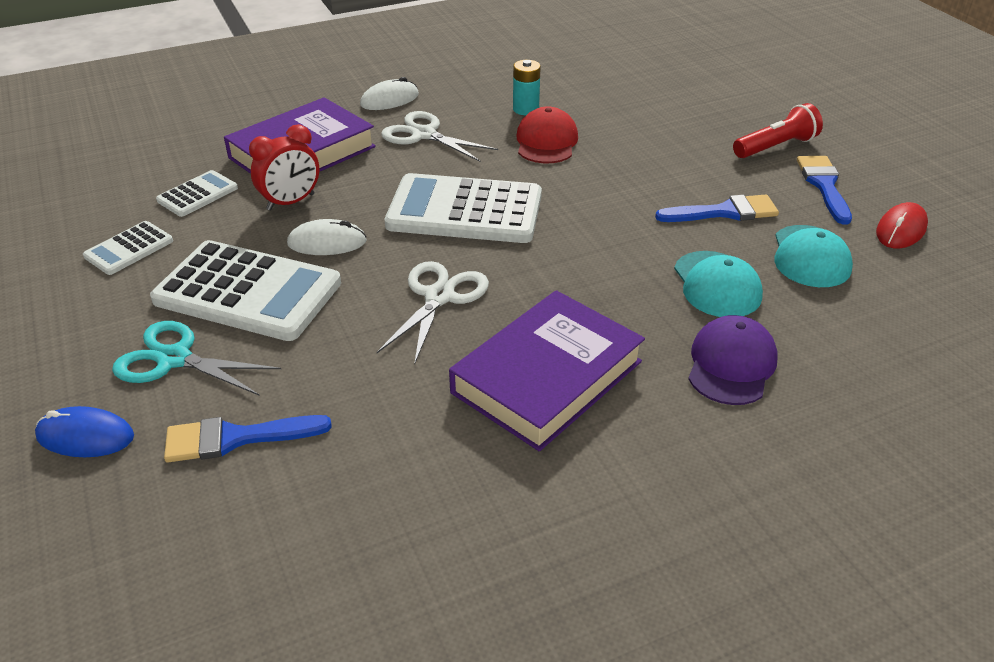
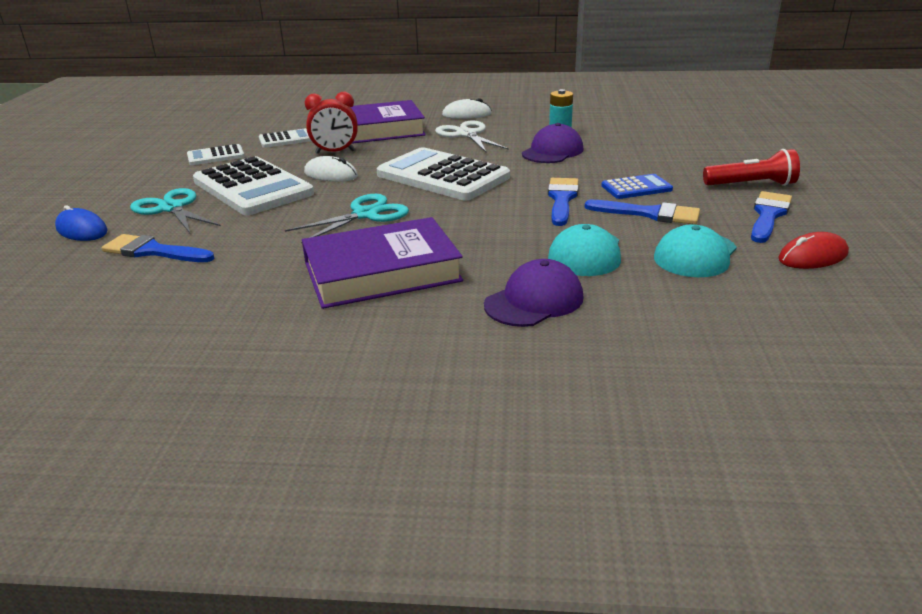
camera: 30 degrees right, 10 degrees down
(439, 297) = (365, 215): white scissors -> turquoise scissors
(546, 142) = (552, 151): red cap -> purple cap
(624, 214) = (562, 199): none -> blue brush
(679, 177) = (636, 188): none -> blue calculator

